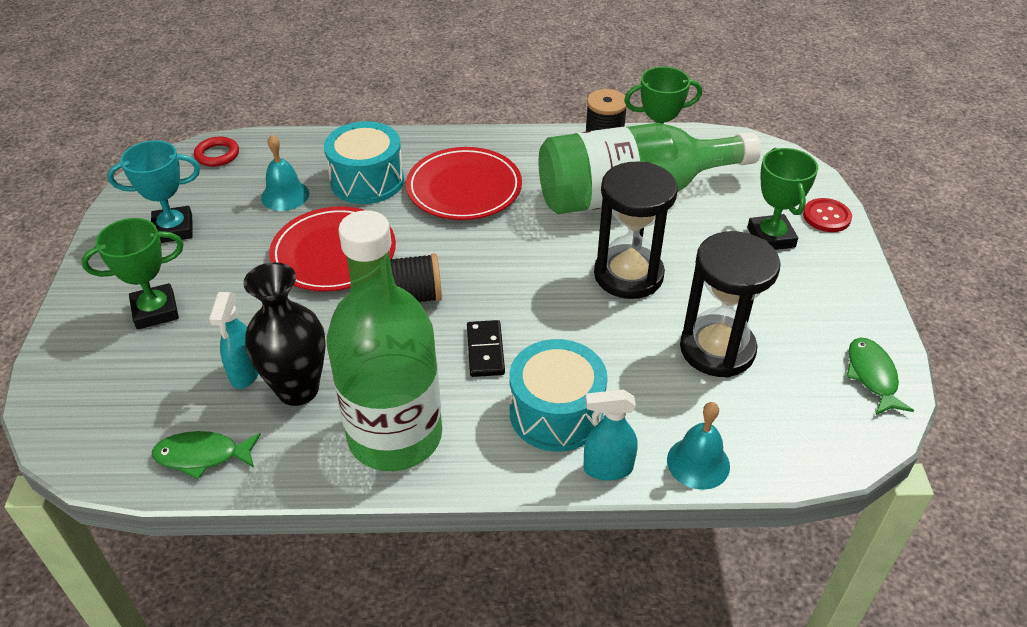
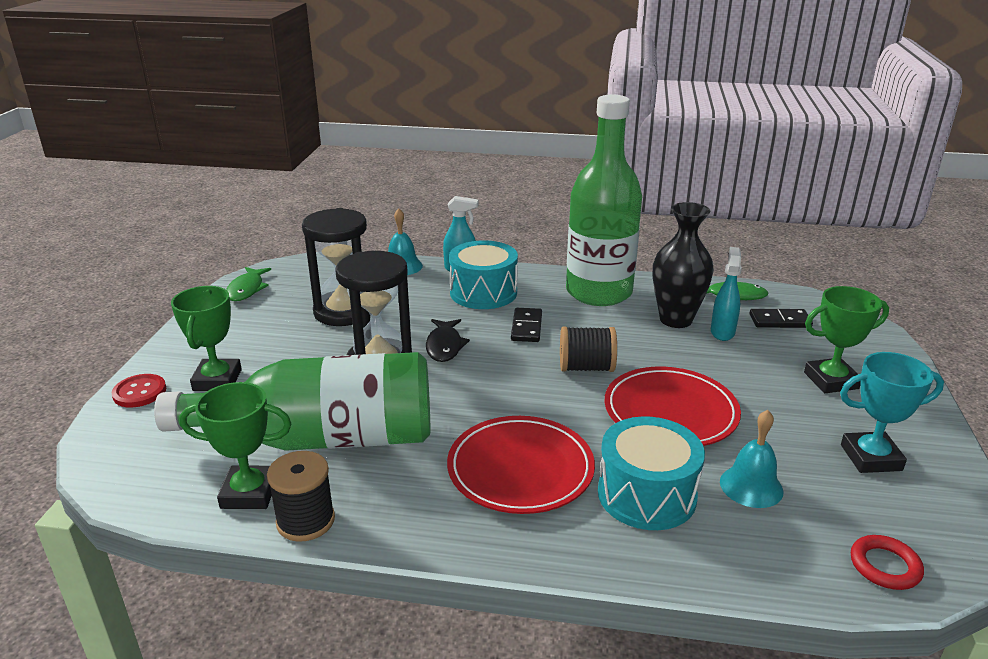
camera: 170 degrees left, 15 degrees down
(161, 405) = (780, 321): none -> black domino
(571, 308) = (444, 346): none -> black fish

